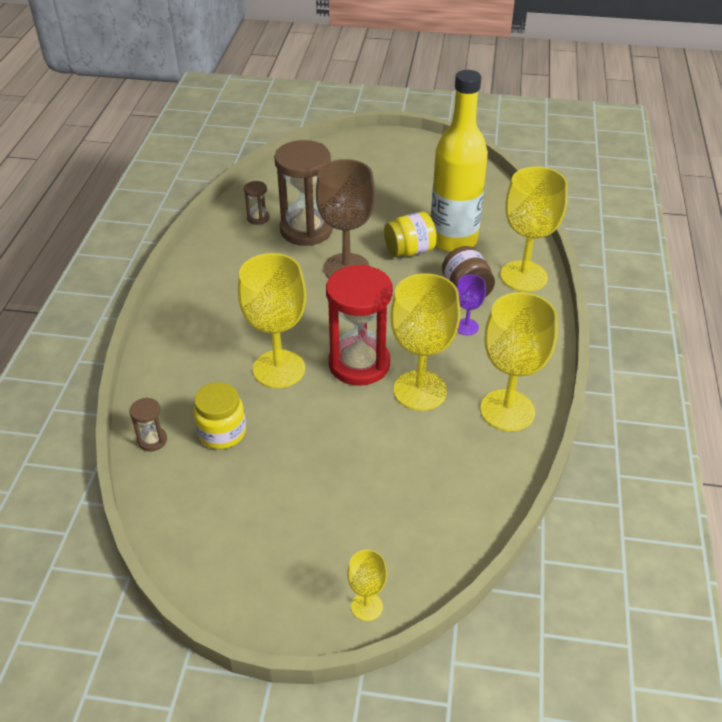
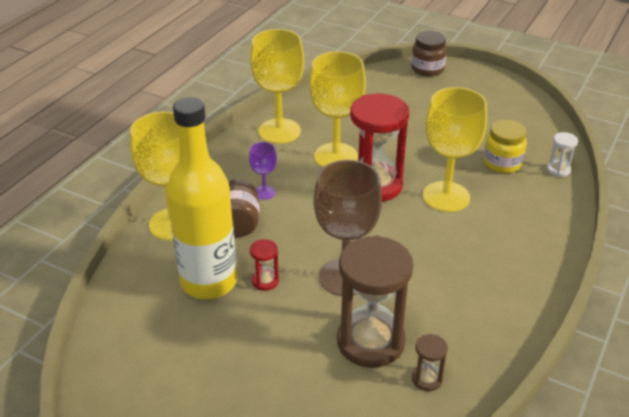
camera: 160 degrees left, 5 degrees down
(152, 440) = (558, 170): brown hourglass -> white hourglass
(367, 606) = (427, 69): yellow goblet -> brown jar
(409, 251) = (265, 281): yellow jar -> red hourglass

